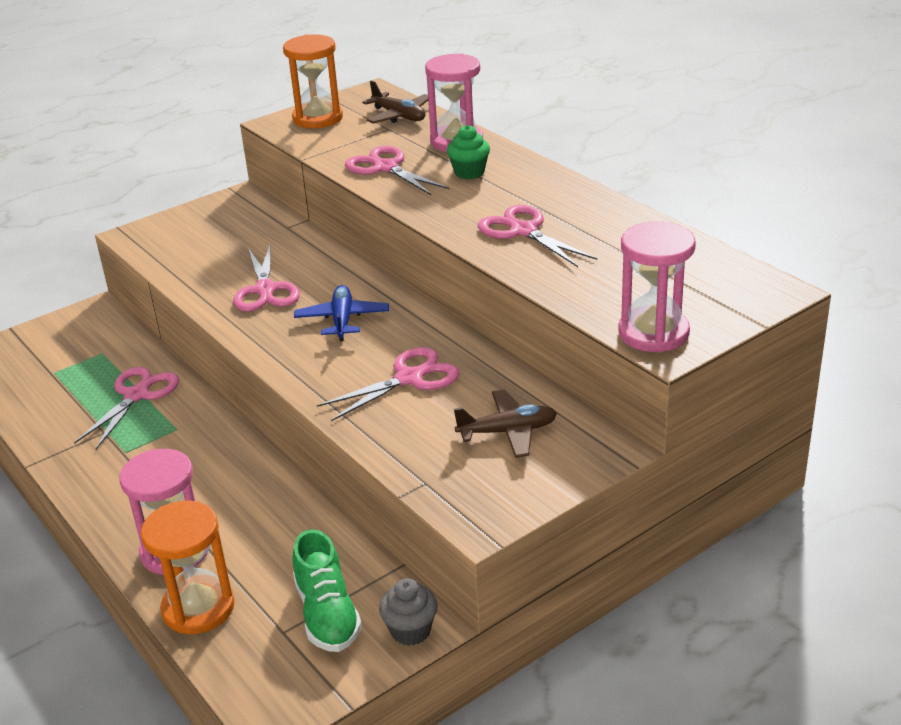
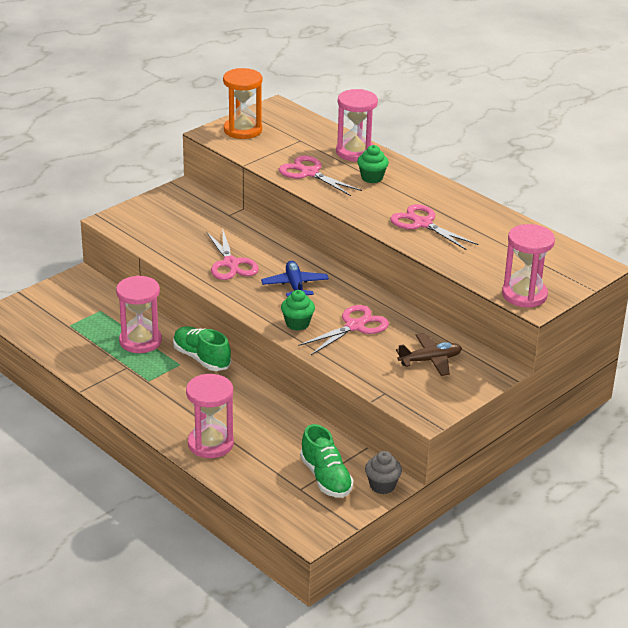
camera: 10 degrees left, 0 degrees up
(137, 395) = (140, 341): pink scissors -> pink hourglass
(198, 608) = (240, 477): orange hourglass -> none
(209, 421) = (201, 358): none -> green shoe
(328, 374) = (297, 324): none -> green cupcake
(399, 116) = (305, 129): brown plane -> none

